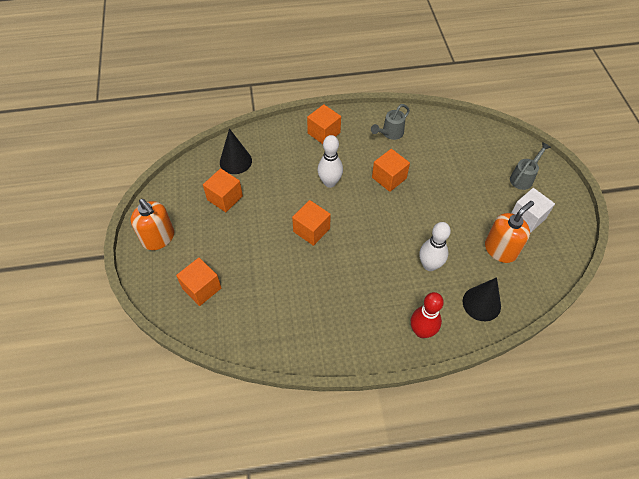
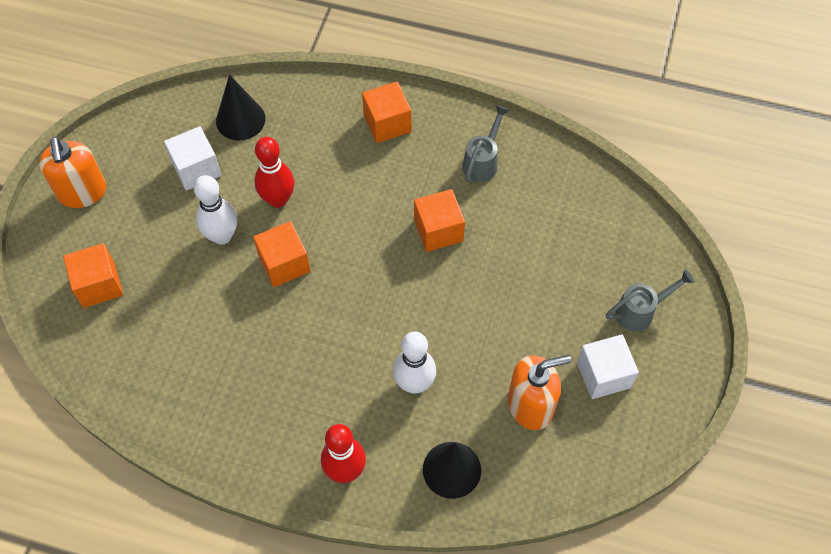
camera: 25 degrees right, 5 degrees up
(225, 198) = (196, 169): orange cube -> white cube
(285, 196) = (278, 199): none -> red bowling pin
(329, 182) = (350, 203): white bowling pin -> white bowling pin (222, 236)
(390, 134) = (483, 161): grey watering can -> grey watering can turned 135 degrees clockwise

